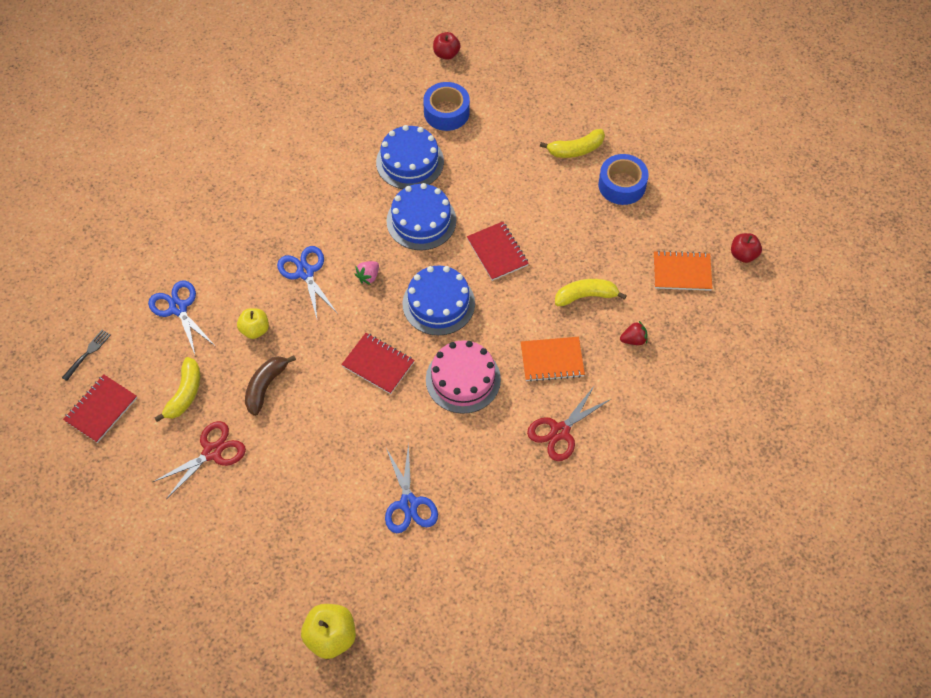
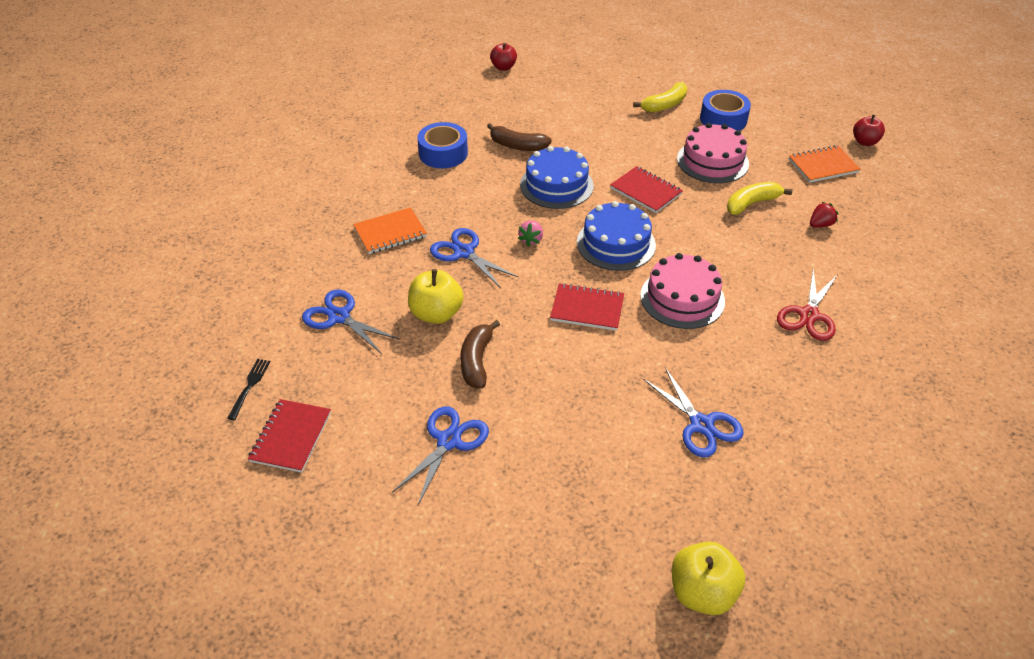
camera: 20 degrees left, 15 degrees down
(184, 394) = (386, 393): yellow banana -> none
(212, 452) = (449, 441): red scissors -> blue scissors
(255, 329) = (436, 314): yellow apple -> yellow apple, size x1.51
(410, 162) = (517, 146): blue cake -> brown banana
(446, 112) = (529, 105): blue tape -> blue tape (443, 153)
(552, 360) = (757, 260): orange notebook -> orange notebook (390, 233)
(580, 234) = (712, 161): none -> pink cake

